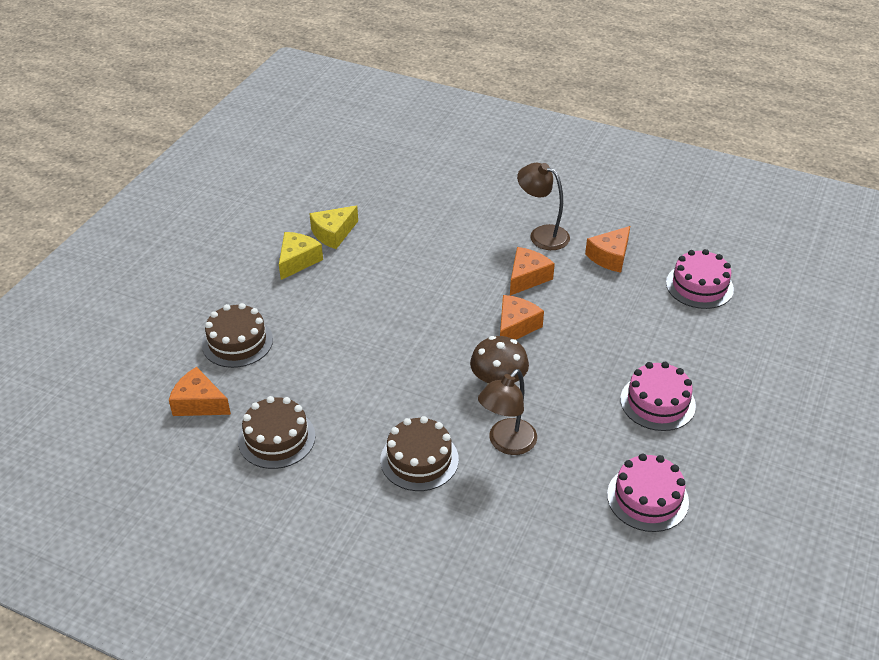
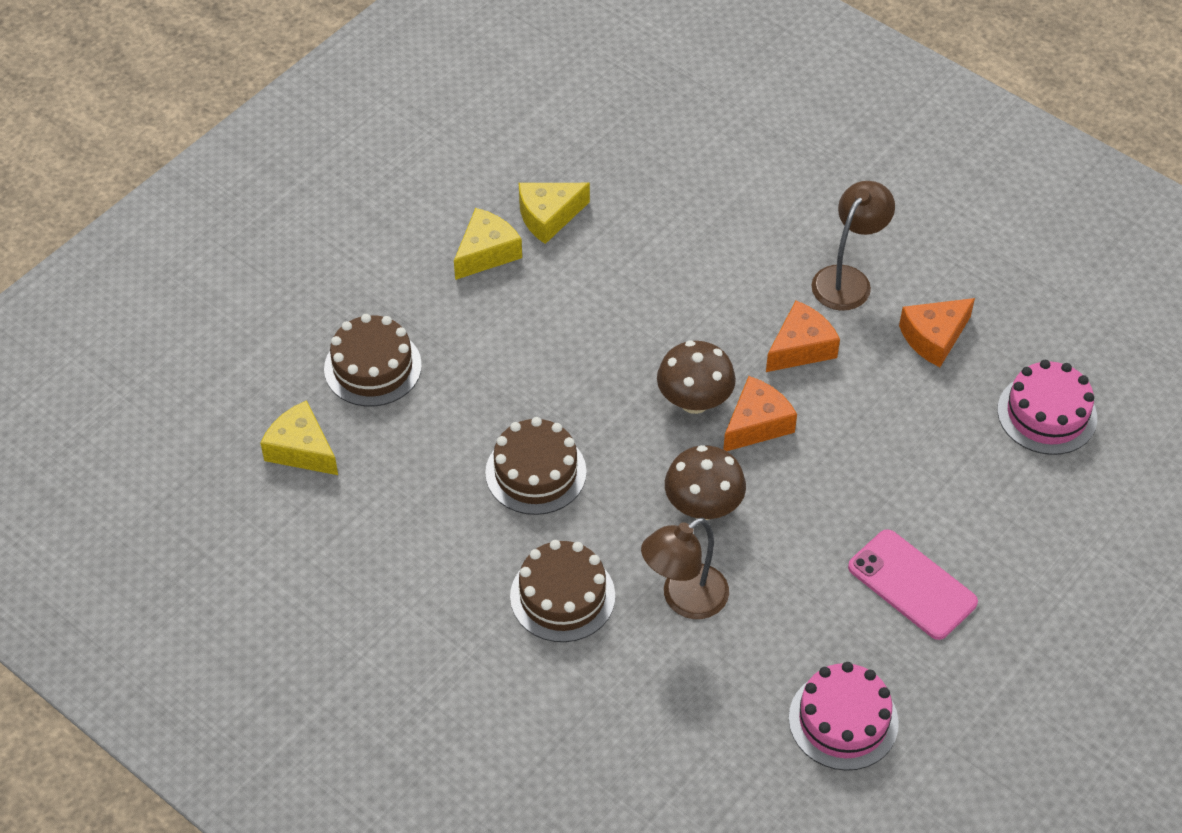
camera: 15 degrees right, 10 degrees up
(199, 403) = (301, 449): orange cheese -> yellow cheese
(276, 438) = (388, 523): brown cake -> brown cake (536, 472)
(468, 321) = (694, 401): none -> brown mushroom
(542, 234) = (847, 279): brown lamp -> brown lamp turned 75 degrees clockwise
(657, 402) = (912, 585): pink cake -> pink phone

